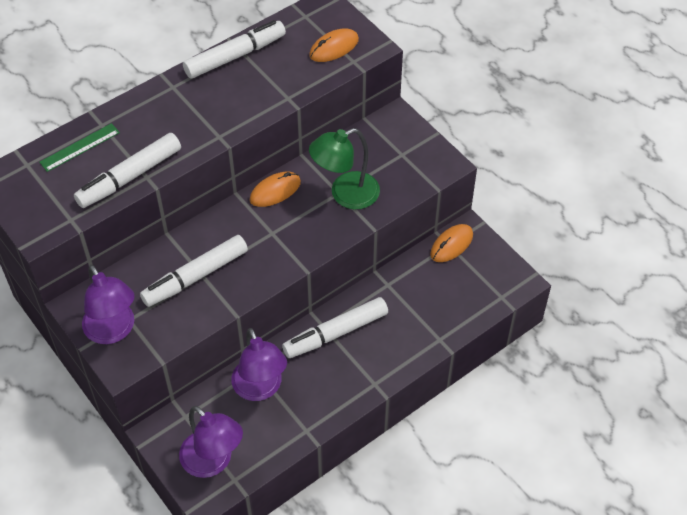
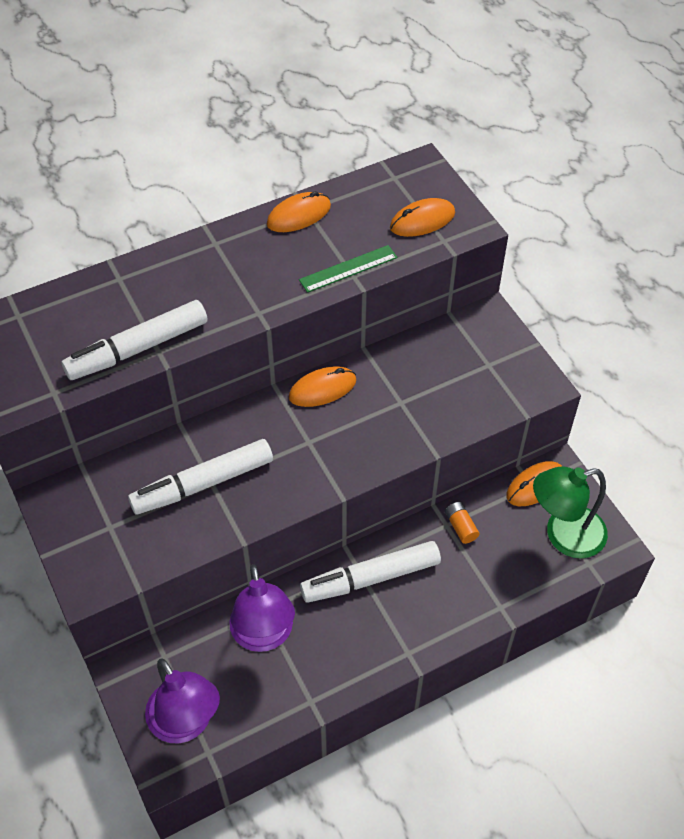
camera: 10 degrees right, 0 degrees up
(80, 147) = (86, 303): green ruler -> green ruler (348, 269)
(113, 331) = (88, 539): purple lamp -> none
(235, 56) = (299, 215): white marker -> orange mouse
(345, 194) = (409, 406): green lamp -> green lamp (563, 535)
(399, 284) = (461, 527): none -> orange battery

